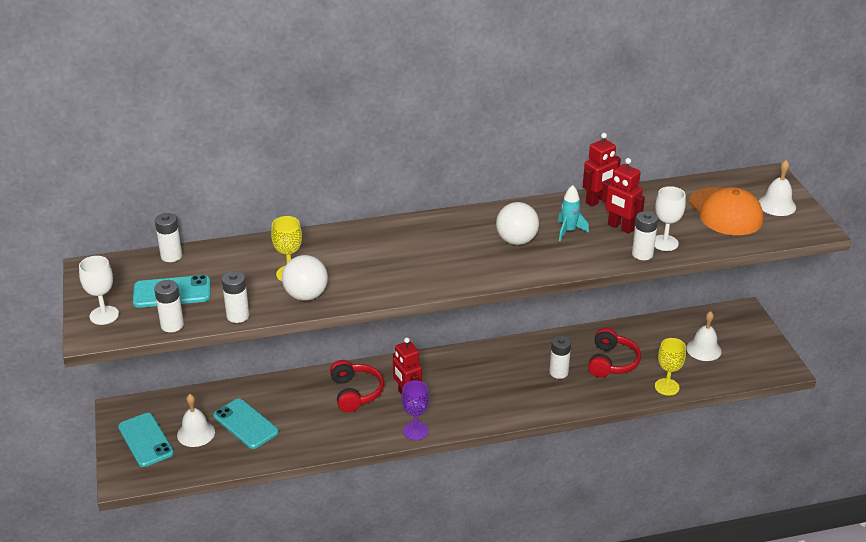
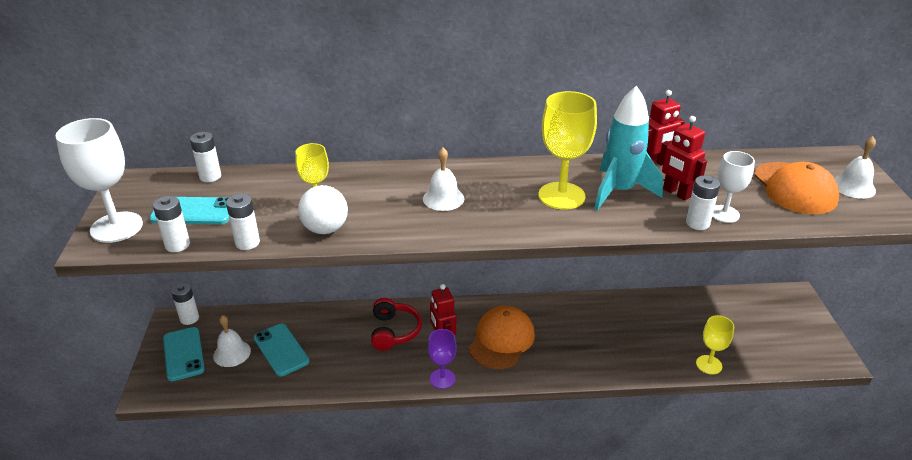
camera: 10 degrees right, 0 degrees up
(104, 315) = (116, 227): white goblet -> white goblet, size x1.66
(465, 388) = (501, 340): none -> orange cap
(516, 241) = (561, 196): white ball -> yellow goblet
(558, 372) = (598, 335): white battery -> white battery (189, 318)
(568, 231) = (619, 191): turquoise rocket -> turquoise rocket, size x1.97
(611, 362) = (654, 331): red headphones -> none
(703, 349) = (751, 329): white bell -> white bell (443, 198)

